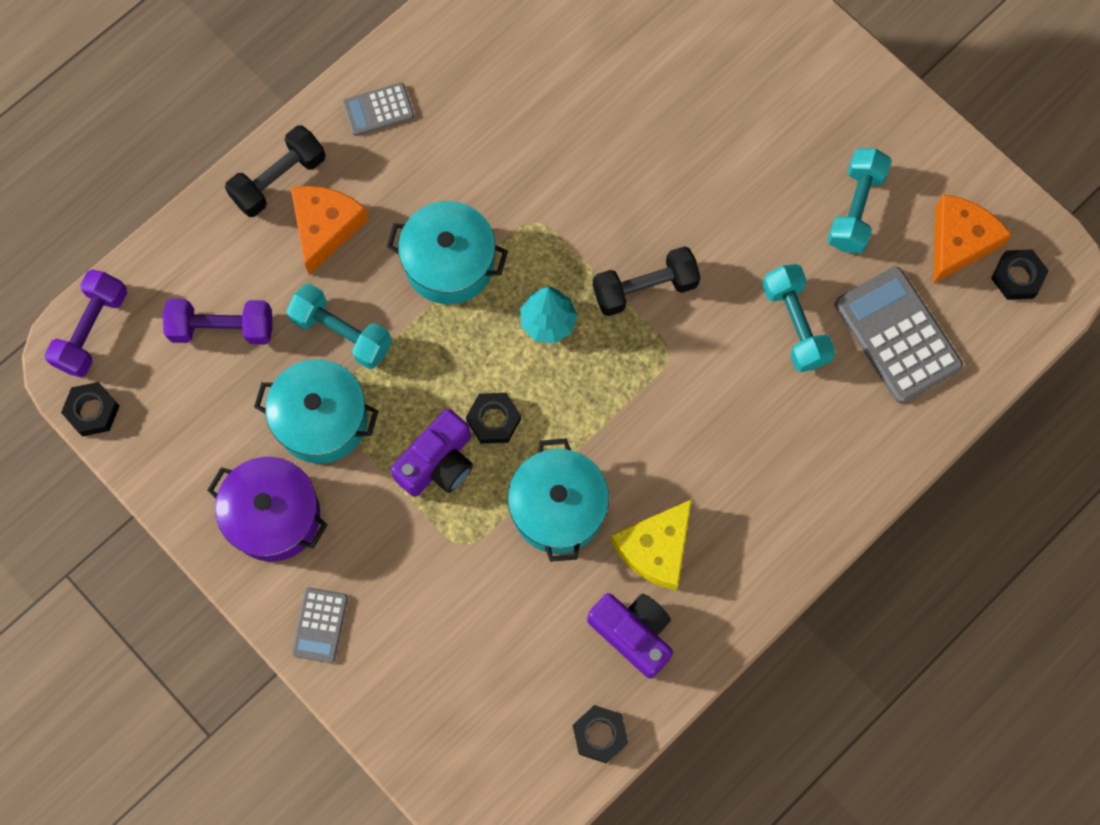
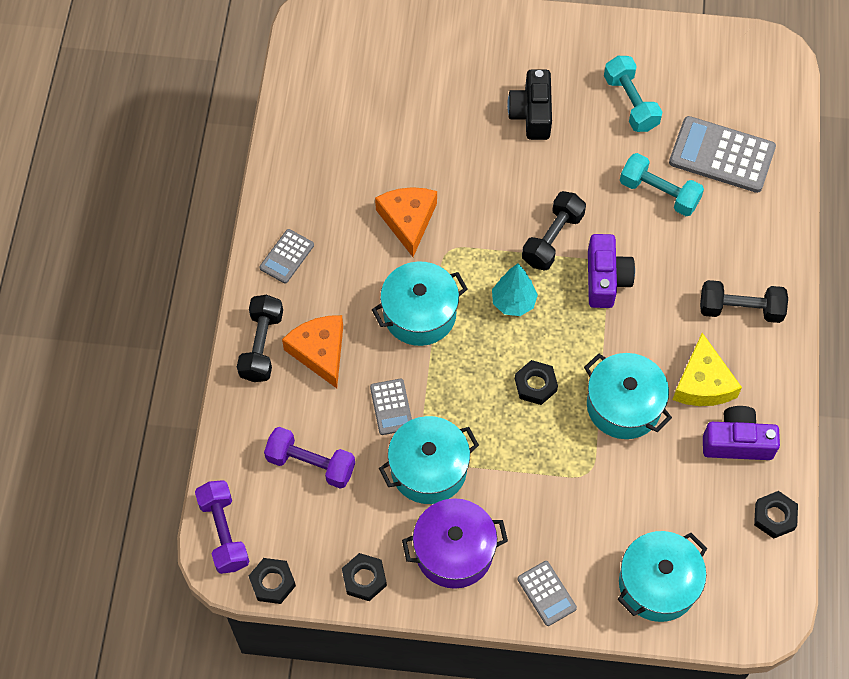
camera: 40 degrees left, 10 degrees down
(222, 328) = (311, 464): purple dumbbell -> purple dumbbell turned 60 degrees clockwise
(342, 333) = (391, 407): turquoise dumbbell -> grey calculator
(428, 703) = (657, 584): none -> turquoise pot
(438, 463) = (526, 437): purple camera -> purple camera (606, 279)
(744, 144) = (531, 114): none -> black camera
(763, 506) = (740, 309): none -> black dumbbell
(959, 241) = (705, 78): orange cheese -> orange cheese (408, 220)
(1017, 277) = (756, 74): black nut -> black nut (364, 579)

